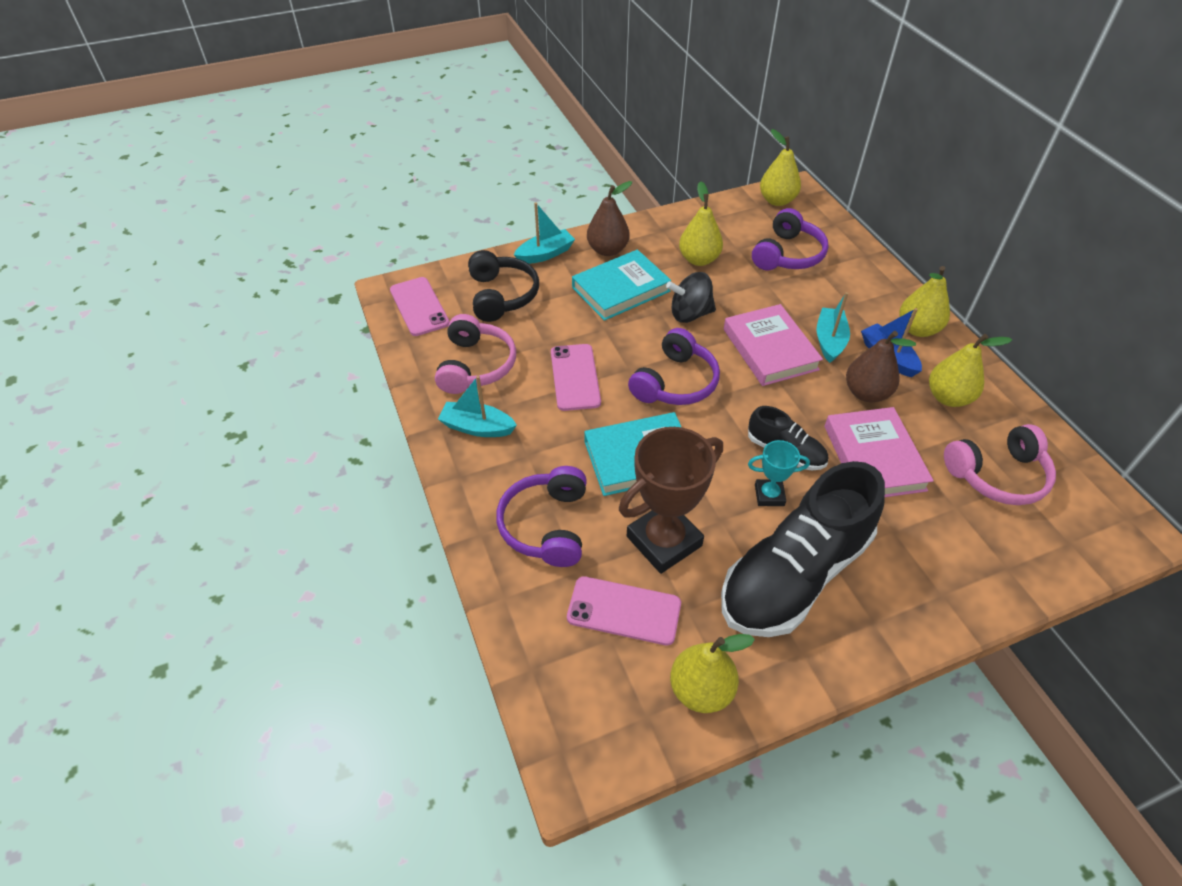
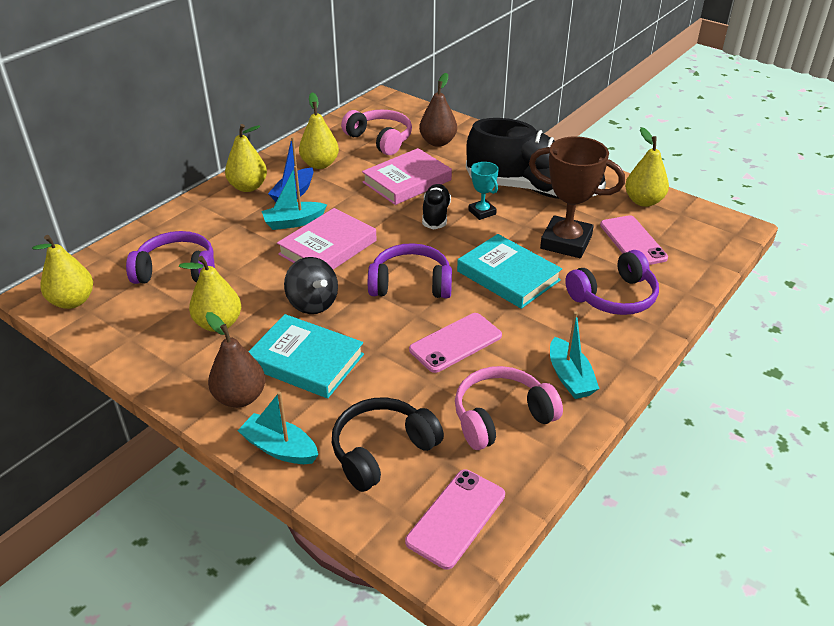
camera: 120 degrees left, 10 degrees down
(866, 393) = (343, 195): brown pear -> brown pear (438, 142)

